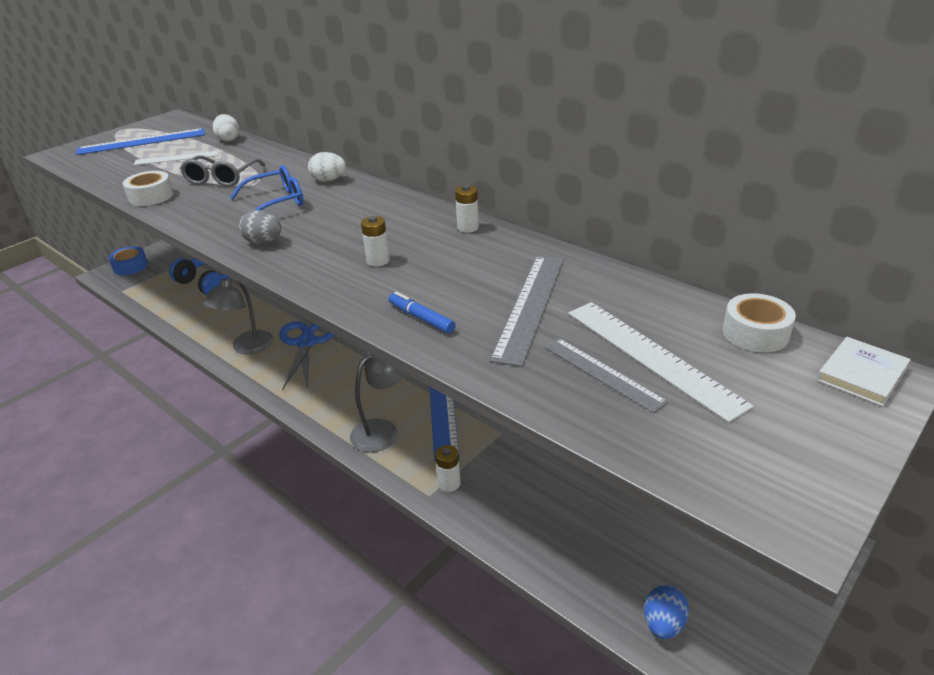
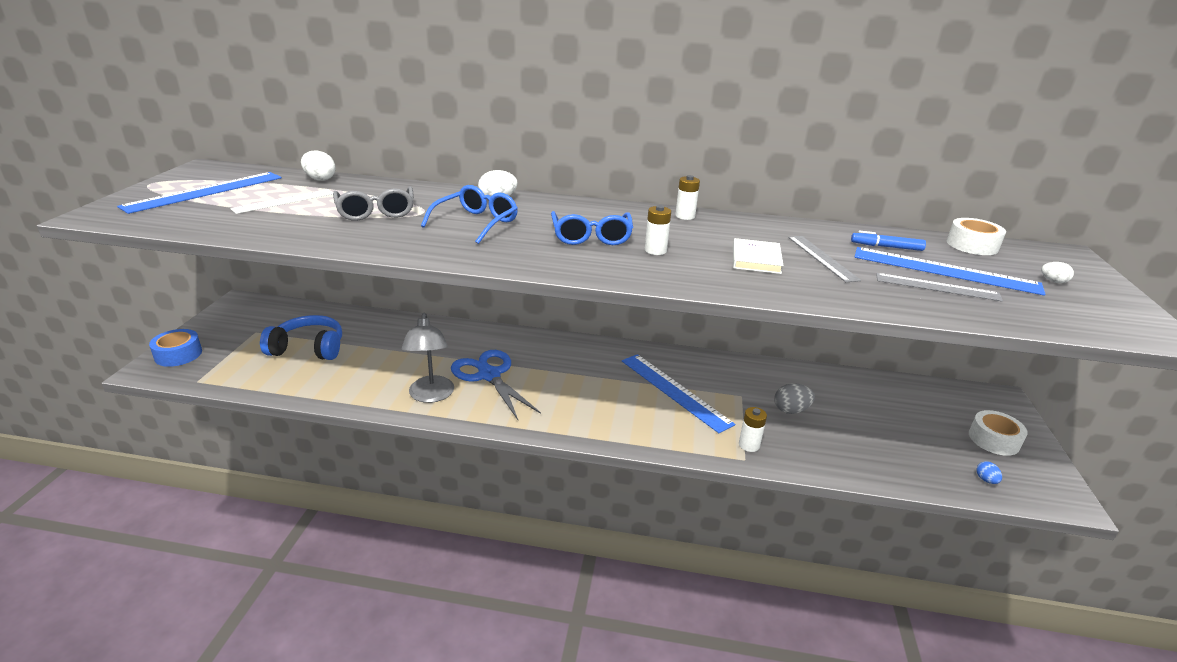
camera: 35 degrees left, 5 degrees down
(151, 196) = (316, 238): white tape -> white tape (993, 440)
(263, 242) = (523, 255): grey egg -> grey egg (791, 410)
(345, 234) = (591, 237): none -> blue glasses
(382, 430) = (648, 424): grey lamp -> none
(421, 318) = (763, 282): blue marker -> blue marker (886, 247)
(530, 306) = (822, 258): grey ruler -> grey ruler, size x0.64
(652, 356) = (945, 270): white ruler -> blue ruler
(663, 624) = (986, 480): blue egg -> blue egg, size x0.58
(780, 409) = (1053, 281): none -> white egg
(862, 374) = (1055, 254): white book -> white book (756, 259)

